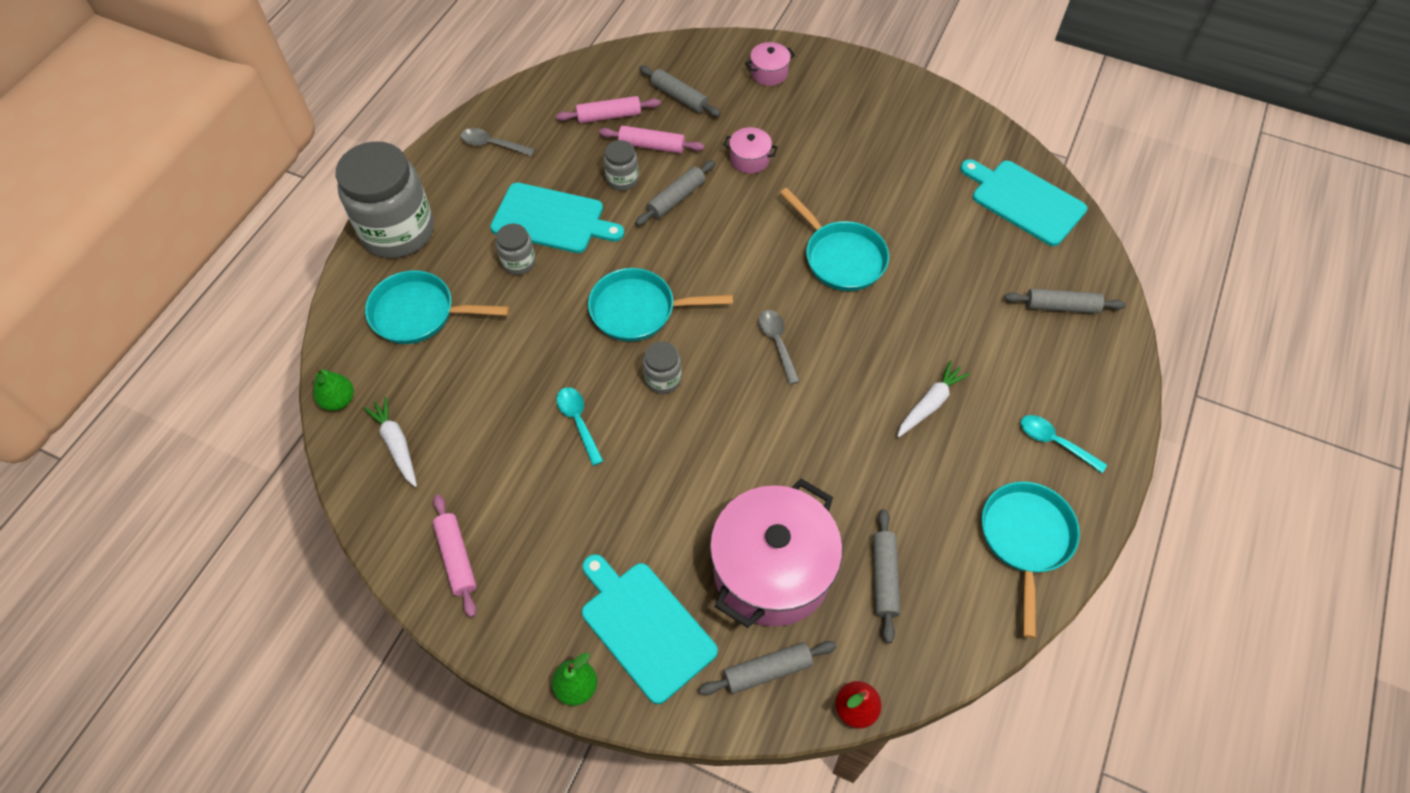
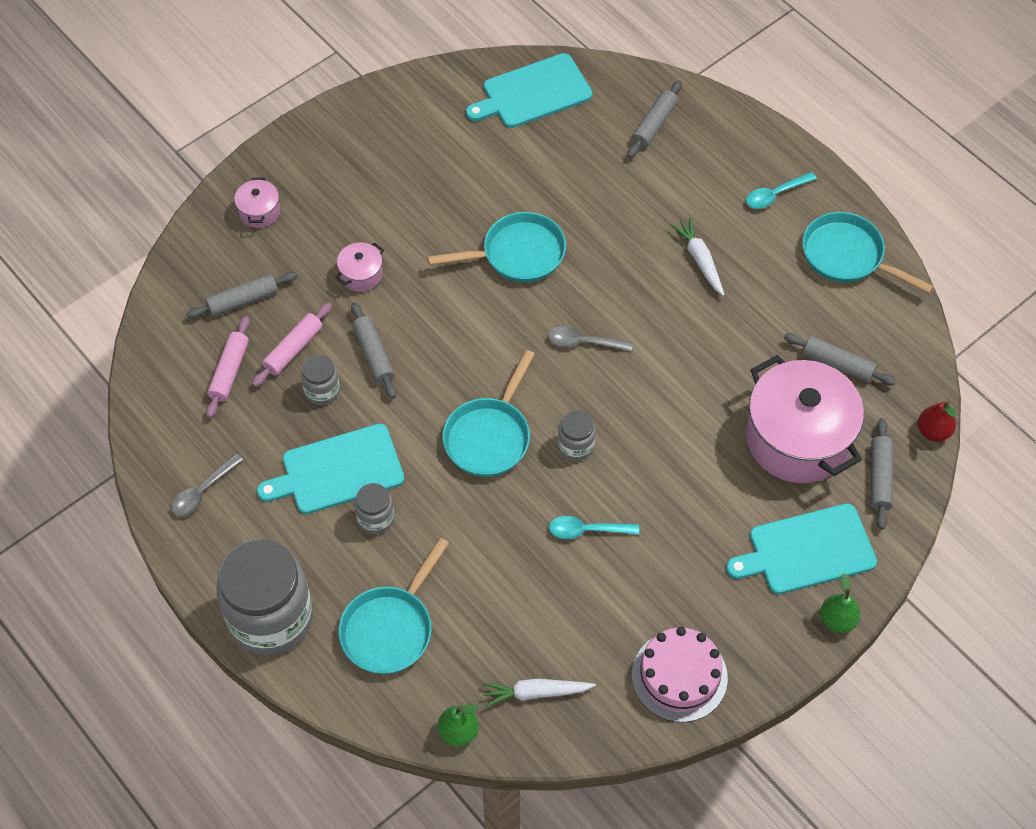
camera: 65 degrees left, 0 degrees up
(456, 558) = (679, 676): pink rolling pin -> pink cake
(552, 219) = (337, 470): turquoise cutting board -> turquoise cutting board turned 150 degrees counterclockwise

